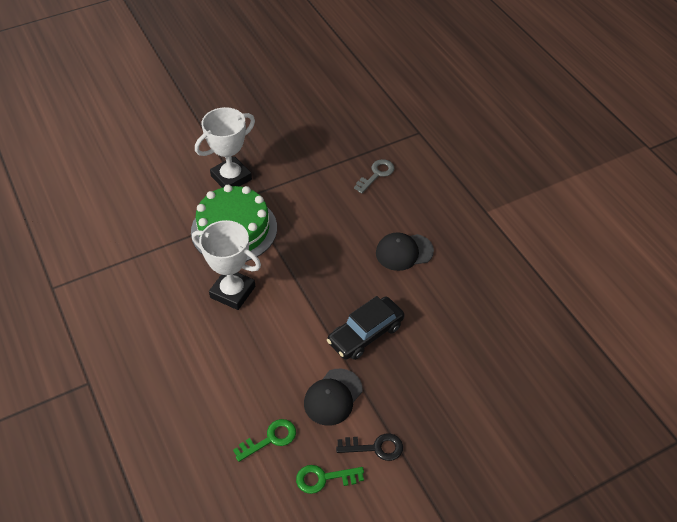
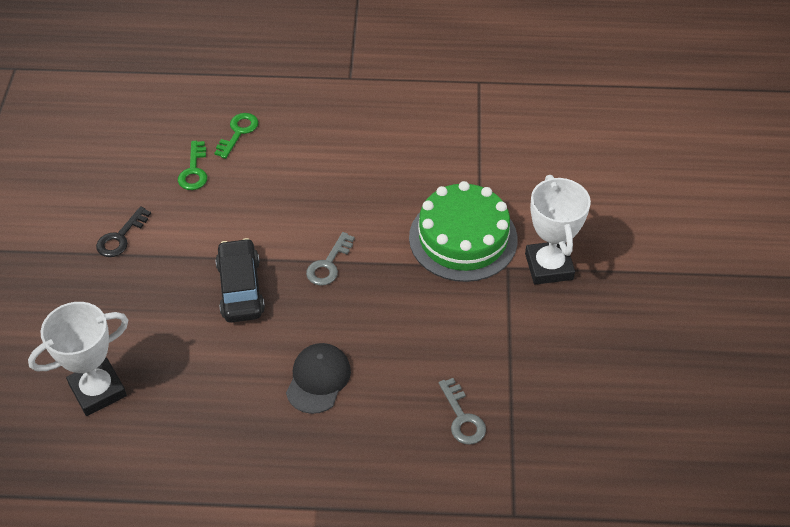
camera: 120 degrees right, 0 degrees up
(233, 292) = (376, 205): white trophy -> white trophy (98, 390)
(308, 293) = (328, 264): none -> grey key
(324, 478) = (127, 190): green key -> green key (238, 132)
(333, 397) = (195, 230): black cap -> none

